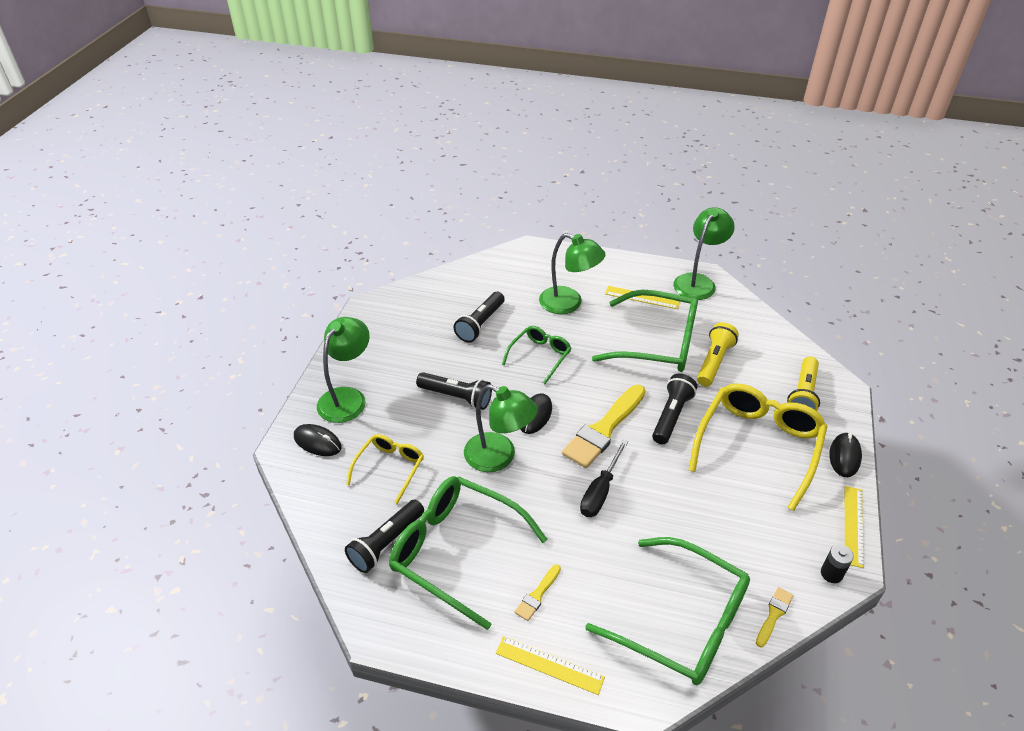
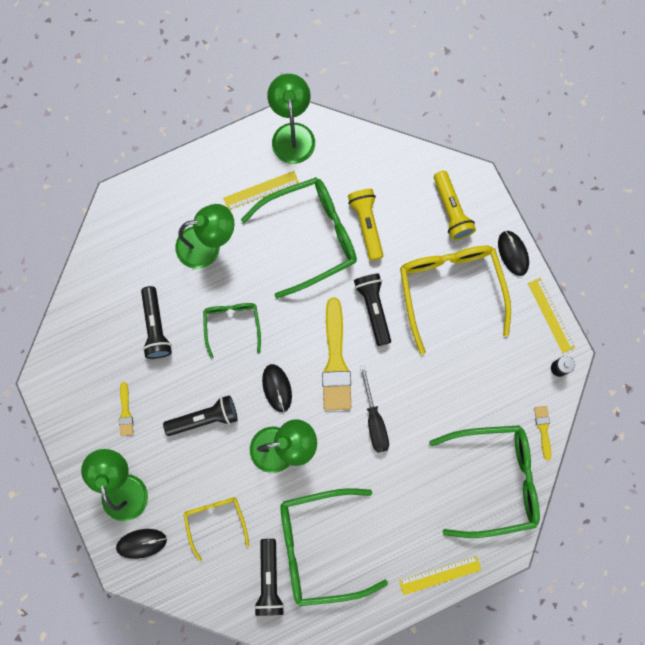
camera: 40 degrees left, 35 degrees up
(537, 595) = (396, 534): yellow brush -> yellow brush (125, 412)

